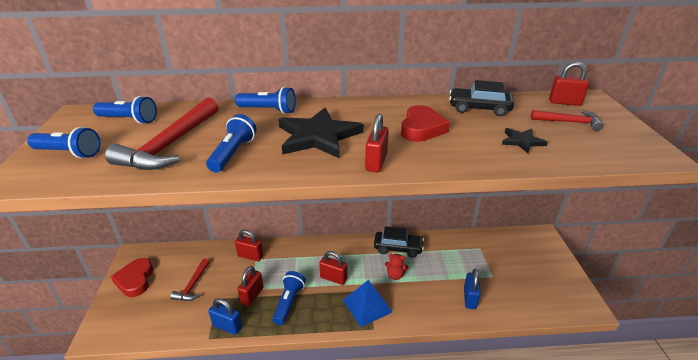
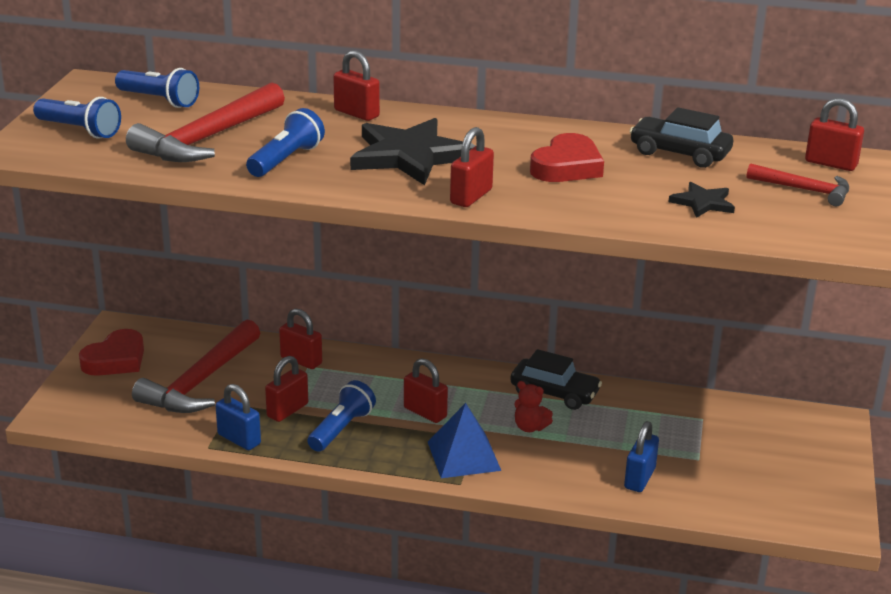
camera: 15 degrees right, 5 degrees down
(135, 280) = (116, 359): red heart -> red heart turned 150 degrees counterclockwise
(193, 285) = (201, 381): red hammer -> red hammer, size x1.84
(268, 110) = (356, 113): blue flashlight -> red padlock

